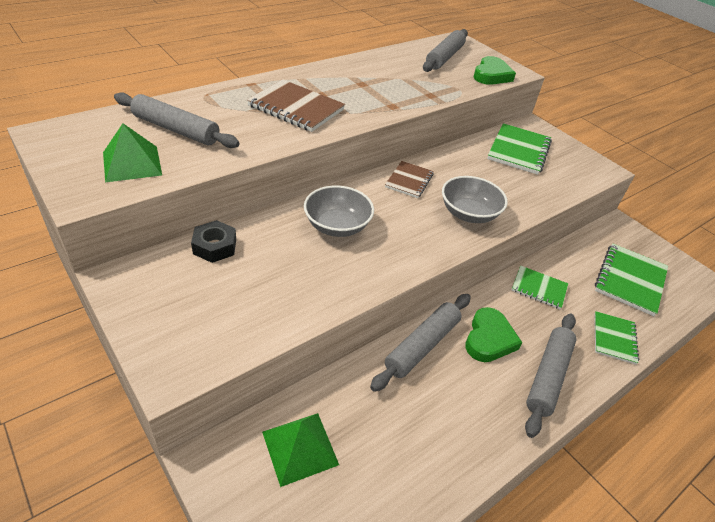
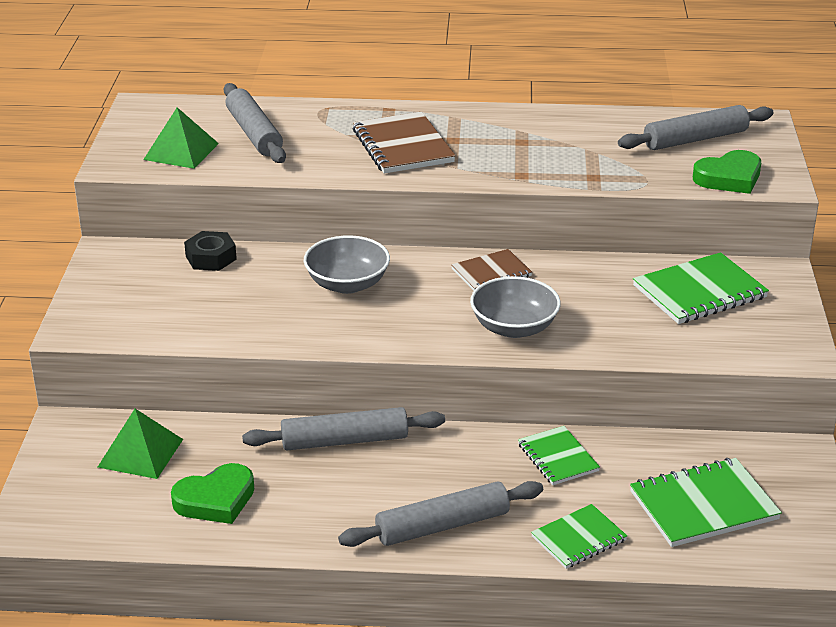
camera: 45 degrees right, 10 degrees down
(489, 339) = (424, 469): green heart -> green heart (215, 500)

